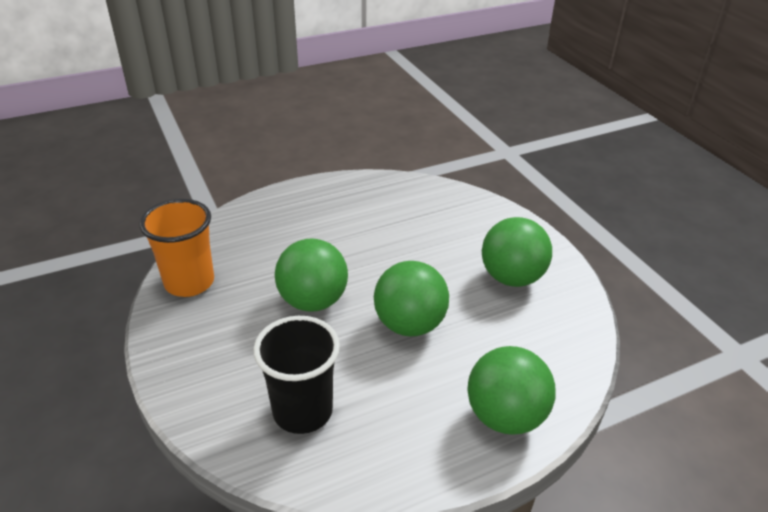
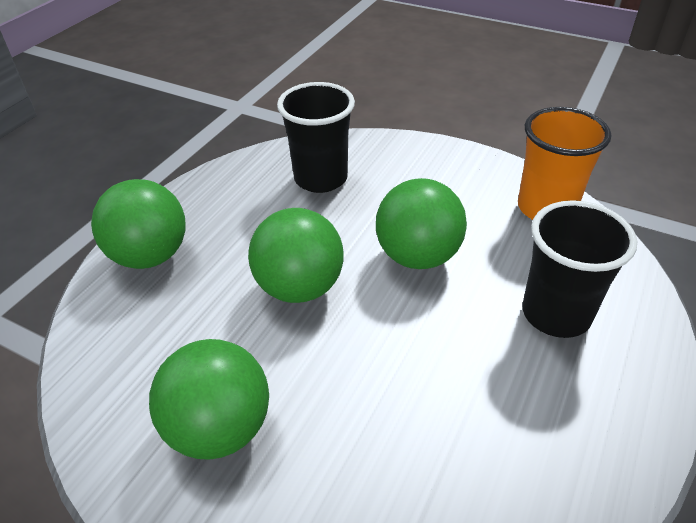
camera: 145 degrees right, 5 degrees up
(286, 233) = (556, 314): none -> black cup

